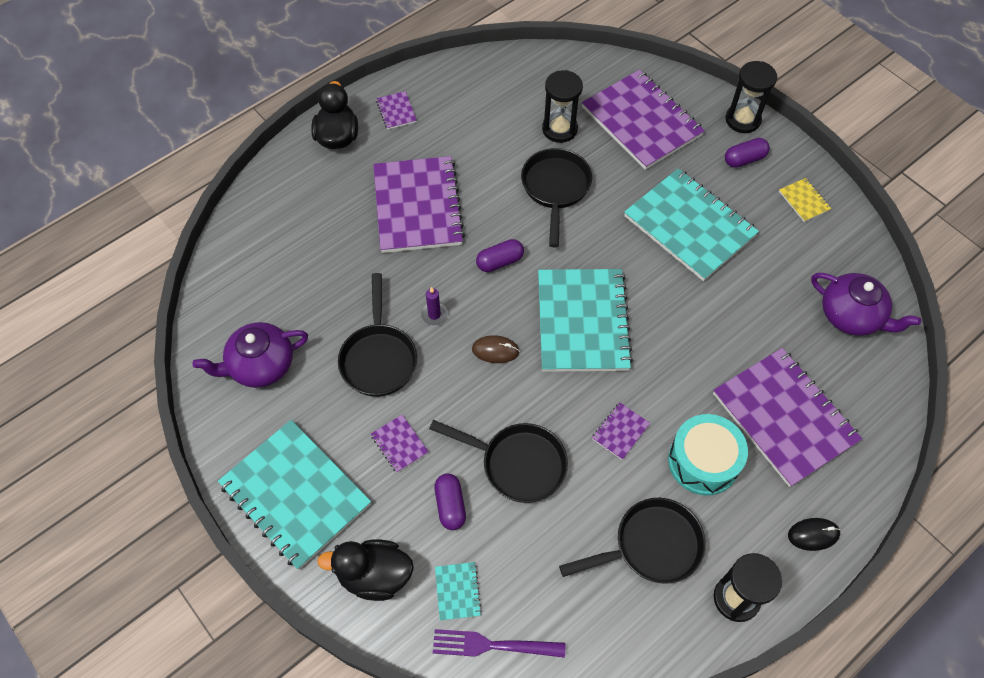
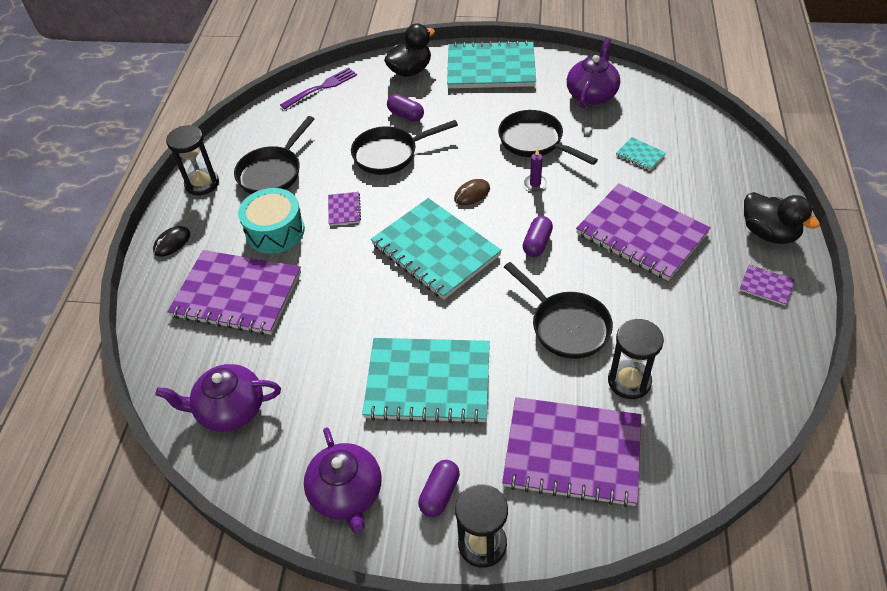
camera: 140 degrees right, 10 degrees down
(399, 444) = (467, 118): purple notebook -> none
(457, 591) = (361, 91): turquoise notebook -> turquoise notebook (640, 155)
(804, 201) = (347, 493): yellow notebook -> purple teapot

